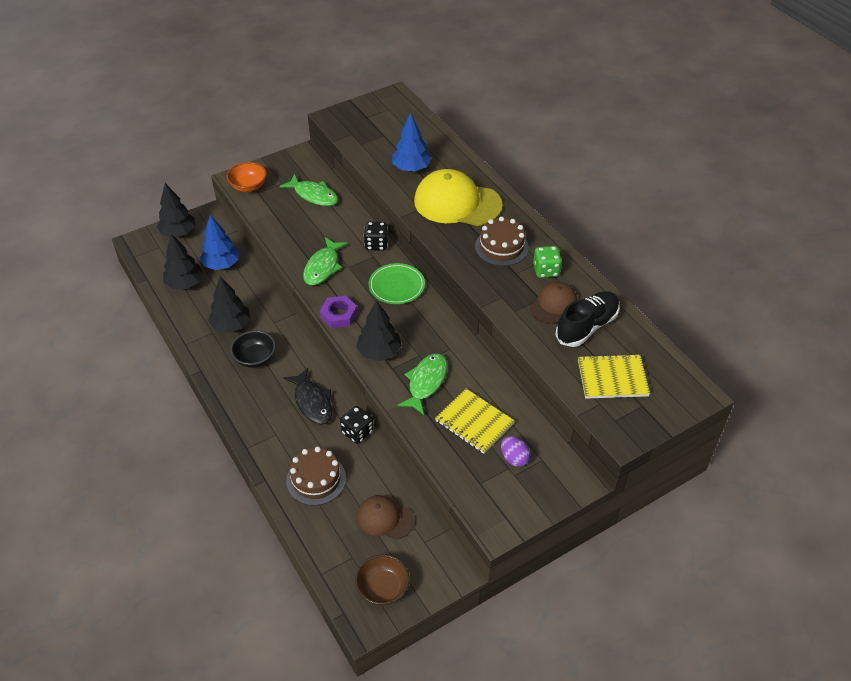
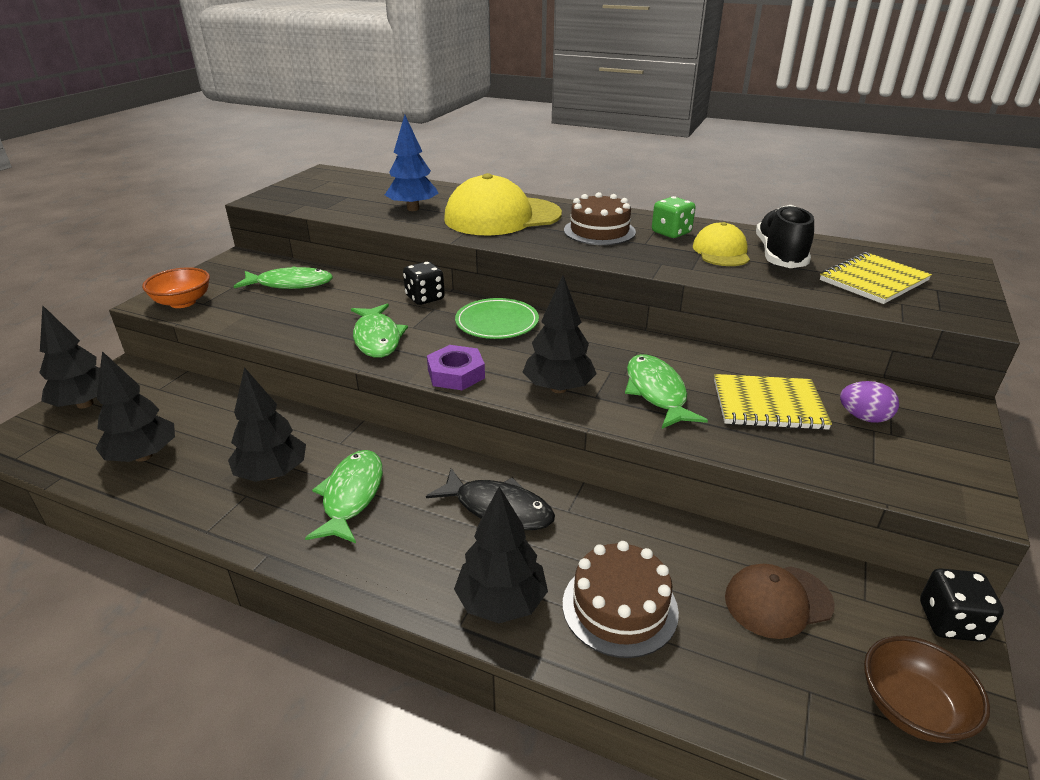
camera: 35 degrees left, 15 degrees down
(222, 264) = (193, 412): blue tree -> none
(255, 358) = (351, 496): black bowl -> green fish
(271, 448) = (501, 602): none -> black tree
(357, 432) = (603, 512): black dice -> black dice (950, 622)
(553, 304) = (721, 251): brown cap -> yellow cap

